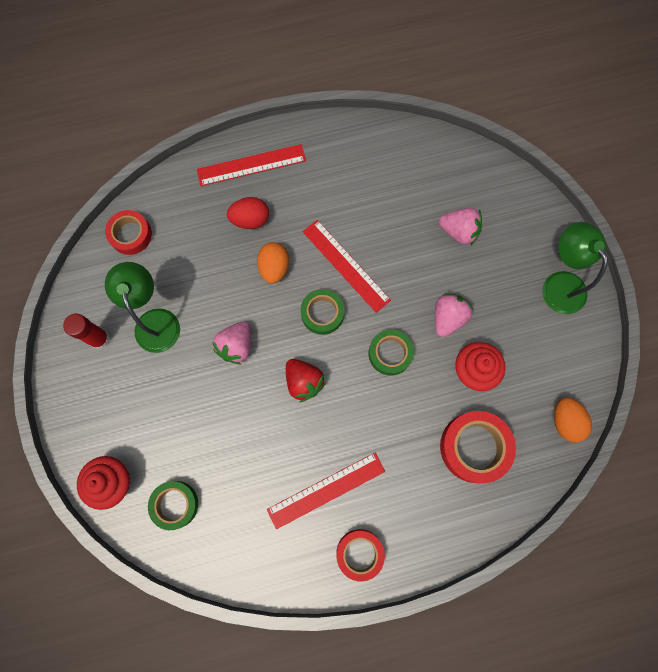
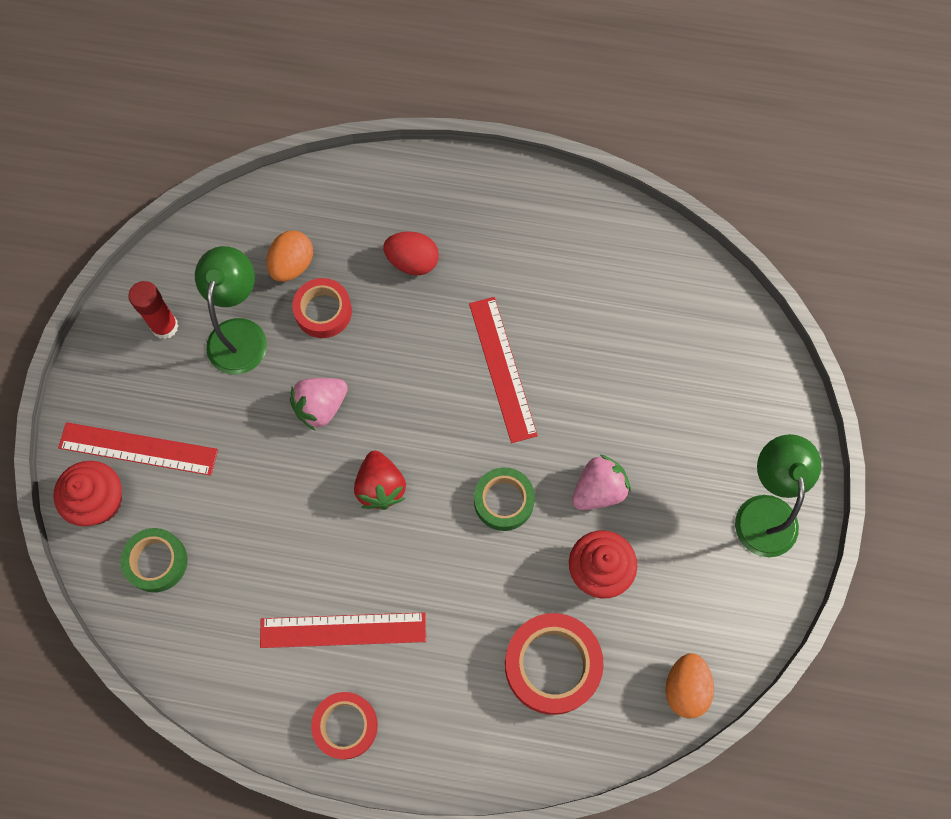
camera: 25 degrees right, 5 degrees down
(130, 235) = (261, 219): red tape -> red tape (323, 311)
(251, 165) = (446, 196): red ruler -> red ruler (138, 449)
(274, 268) = (413, 333): orange egg -> orange egg (292, 265)
(322, 313) = (444, 414): green tape -> none
(459, 231) = (667, 389): pink strawberry -> none

